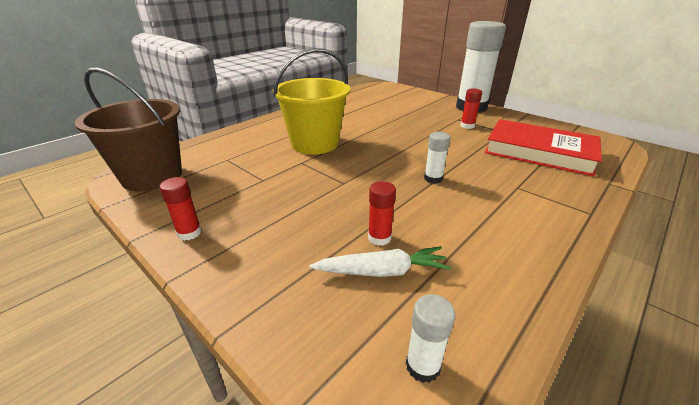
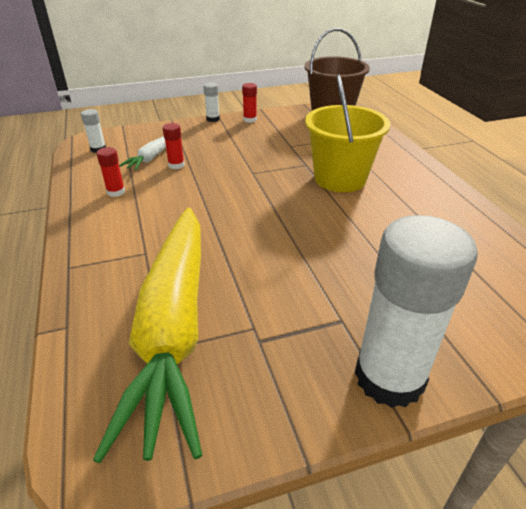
camera: 120 degrees right, 5 degrees up
(433, 178) = (212, 213): white glue stick -> white glue stick (213, 119)
(467, 126) = (307, 312): red glue stick -> red glue stick (116, 192)
(539, 152) = (174, 327): red book -> yellow carrot

